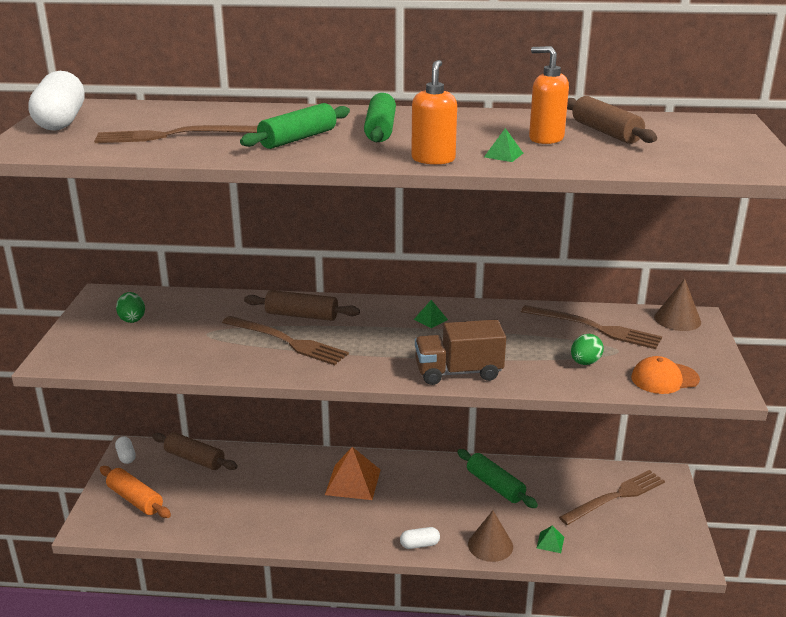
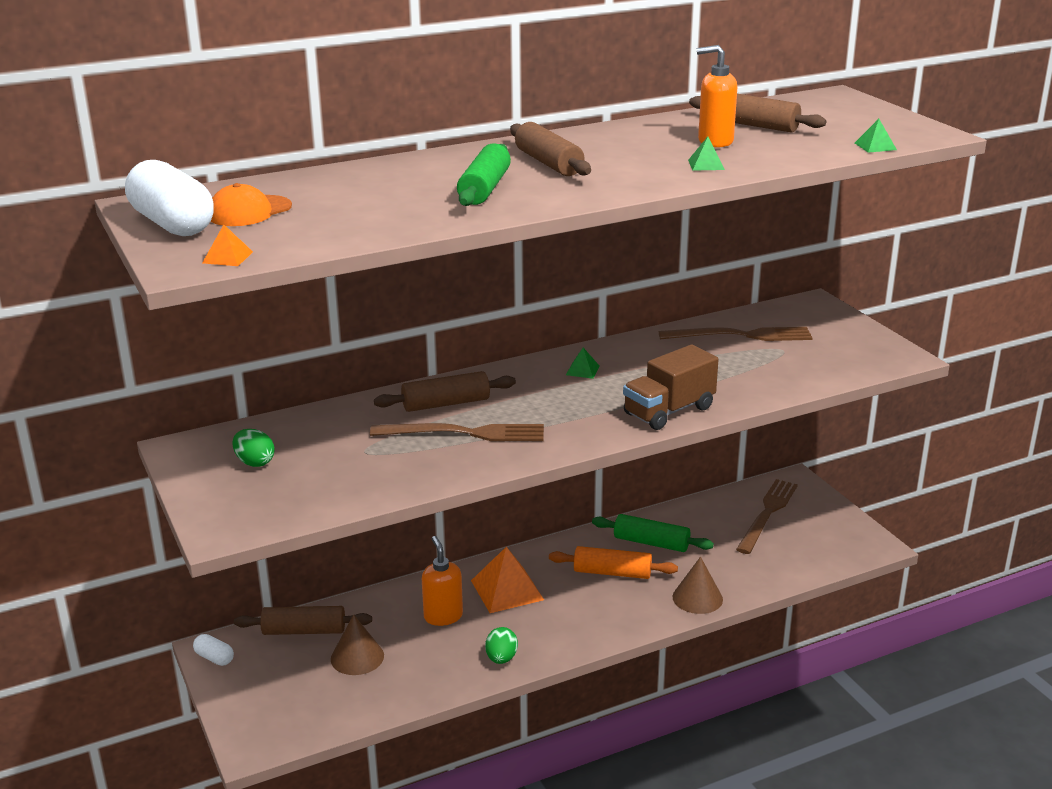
camera: 30 degrees left, 0 degrees up
(47, 149) = (227, 257): none -> orange pyramid
(135, 499) = (278, 697): orange rolling pin -> orange rolling pin (612, 573)
(172, 135) = (342, 213): brown fork -> none
(380, 130) = (548, 163): green rolling pin -> brown rolling pin
(419, 544) = (632, 623): white capsule -> none
(433, 159) = (652, 182): orange soap dispenser -> orange soap dispenser (443, 616)
(550, 542) = (747, 575): green pyramid -> green pyramid (875, 146)
(585, 362) = (768, 369): green egg -> green egg (501, 658)
(664, 378) = (847, 363): orange cap -> orange cap (249, 211)
(677, 319) = (801, 308): brown cone -> brown cone (357, 657)

